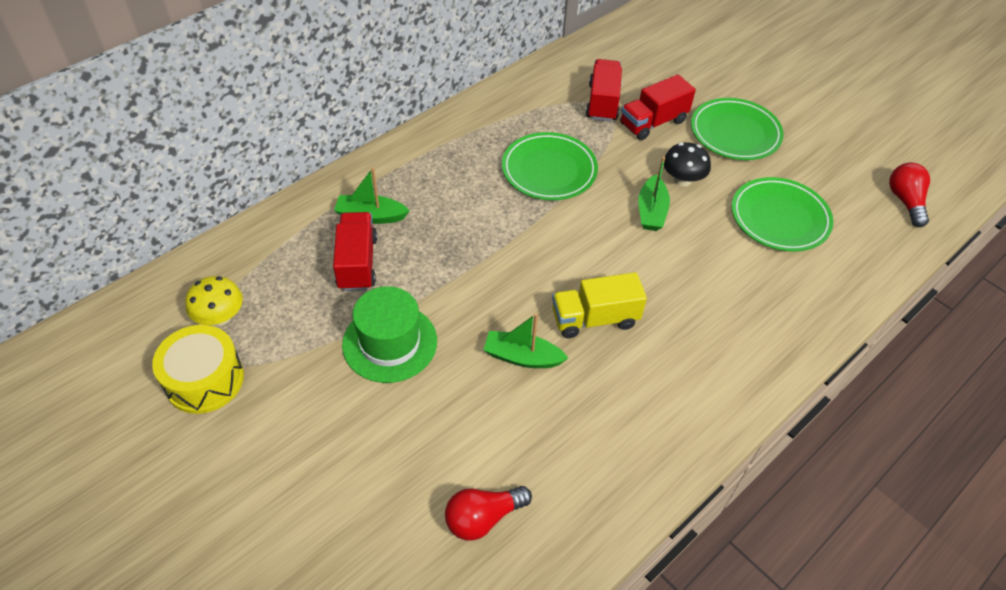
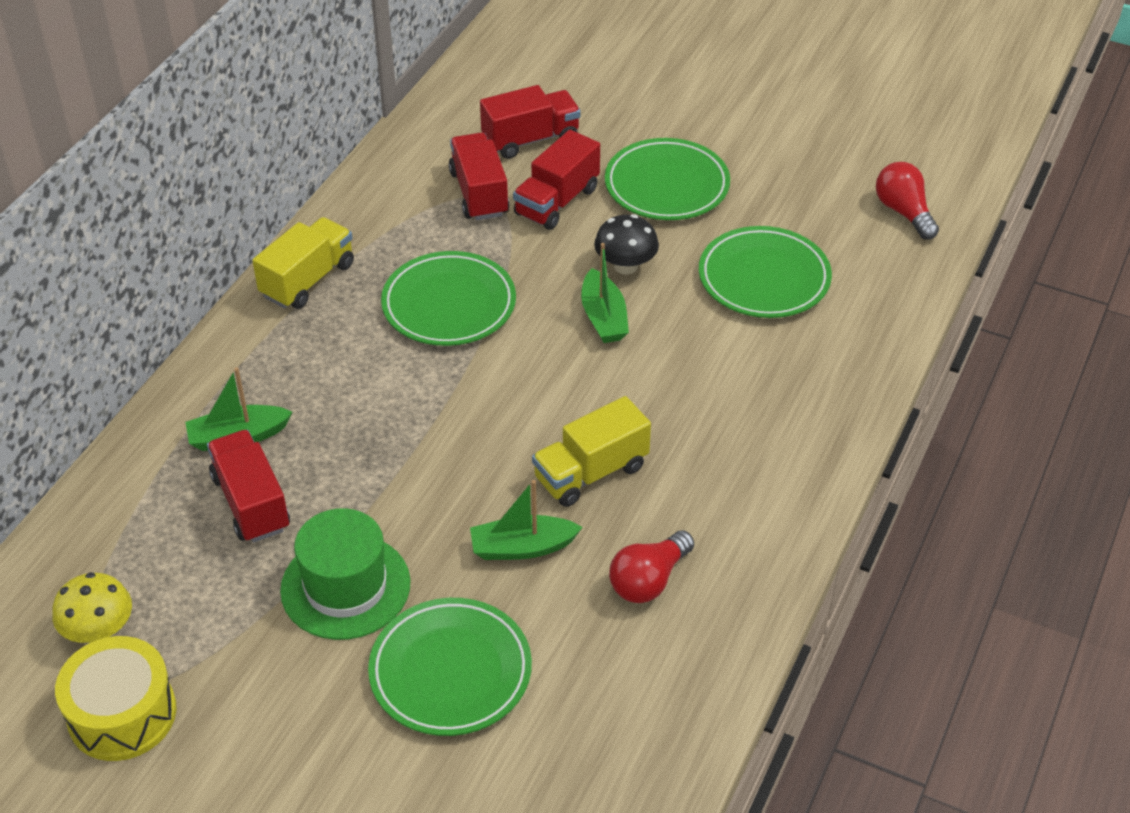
camera: 20 degrees left, 5 degrees down
(431, 431) = (450, 671): none -> green plate
(464, 127) = (308, 280): none -> yellow truck
(483, 518) = (561, 745): red light bulb -> red light bulb (649, 580)
(653, 77) = (530, 139): none -> red truck

